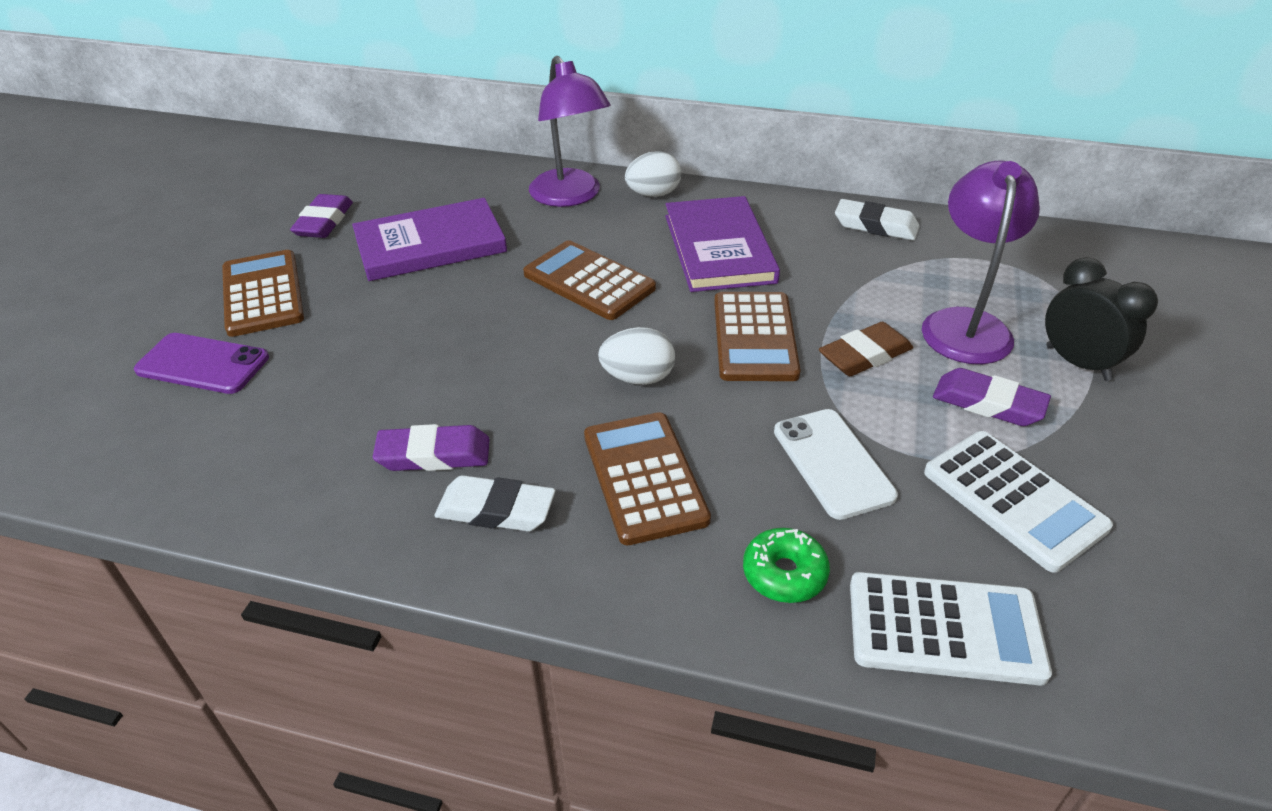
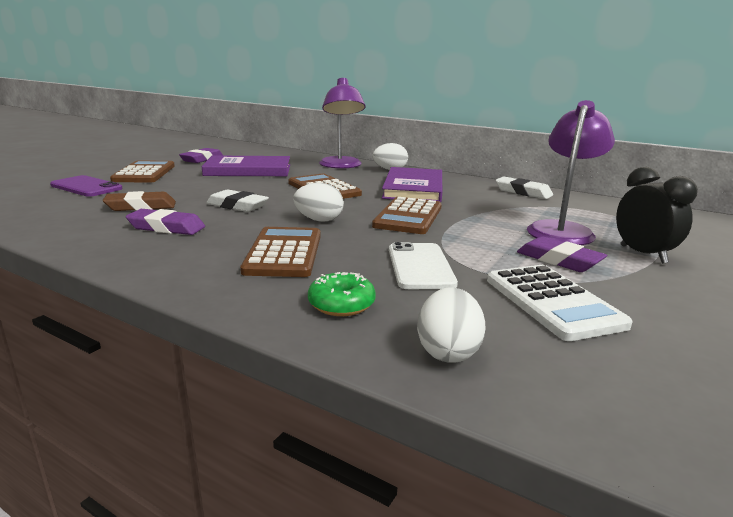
camera: 15 degrees right, 20 degrees down
(496, 510) = (178, 250): white eraser -> white eraser (237, 206)
(865, 355) = (479, 231): brown eraser -> brown eraser (141, 207)
(944, 629) = (448, 351): white calculator -> white egg

